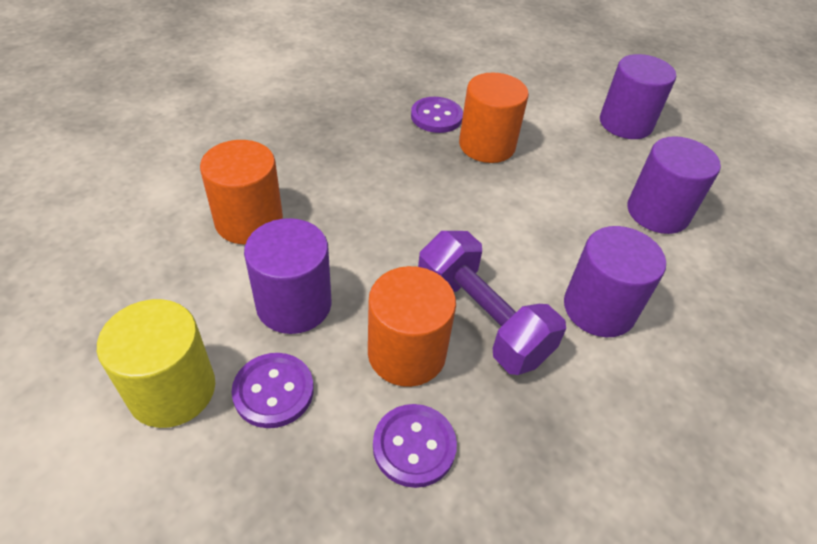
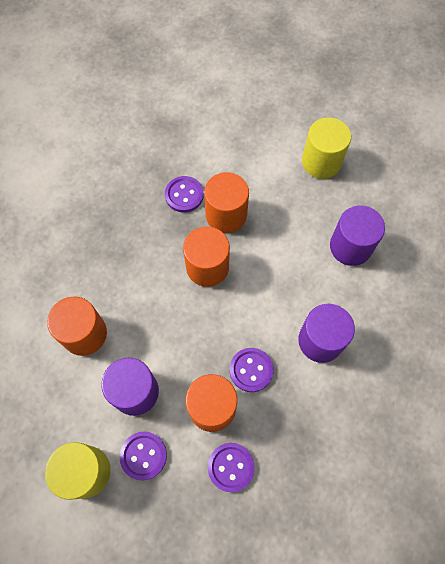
camera: 10 degrees left, 20 degrees up
(447, 190) = (207, 267): none -> orange cylinder
(481, 320) = (251, 370): purple dumbbell -> purple button
(625, 123) = (321, 162): purple cylinder -> yellow cylinder

